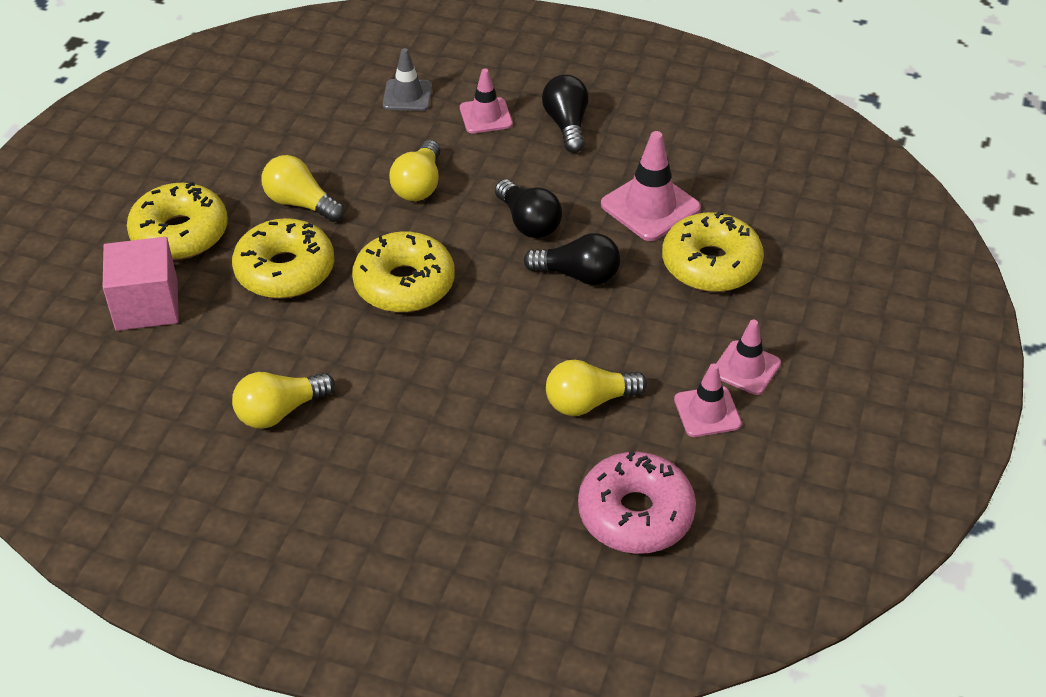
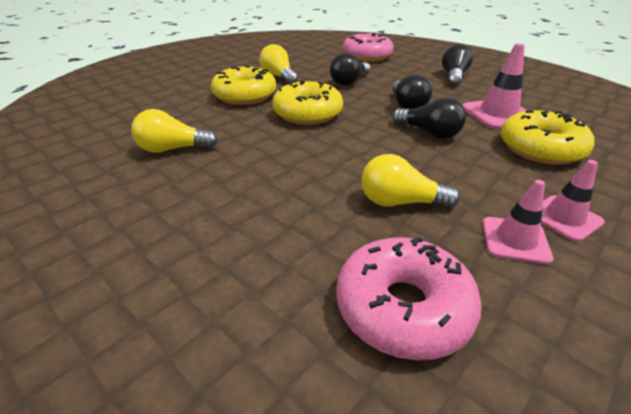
camera: 25 degrees right, 10 degrees down
(147, 305) = (160, 93): pink cube -> none
(180, 233) = (208, 75): yellow donut -> none
(407, 95) = (367, 56): grey traffic cone -> pink donut
(419, 185) = (349, 82): yellow light bulb -> black light bulb
(486, 116) = (406, 67): pink traffic cone -> none

